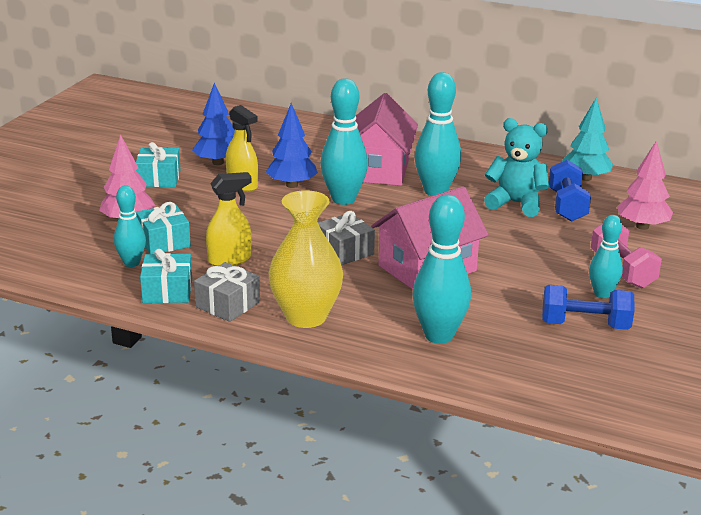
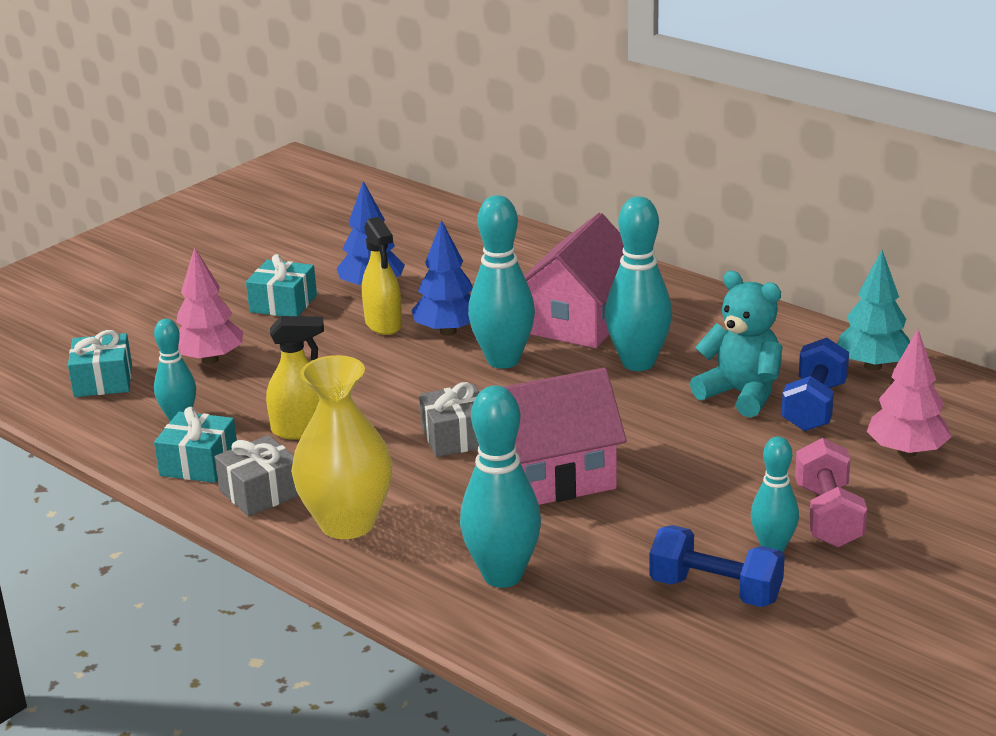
camera: 20 degrees right, 0 degrees up
(164, 241) = (236, 394): turquoise gift -> turquoise gift (103, 381)

